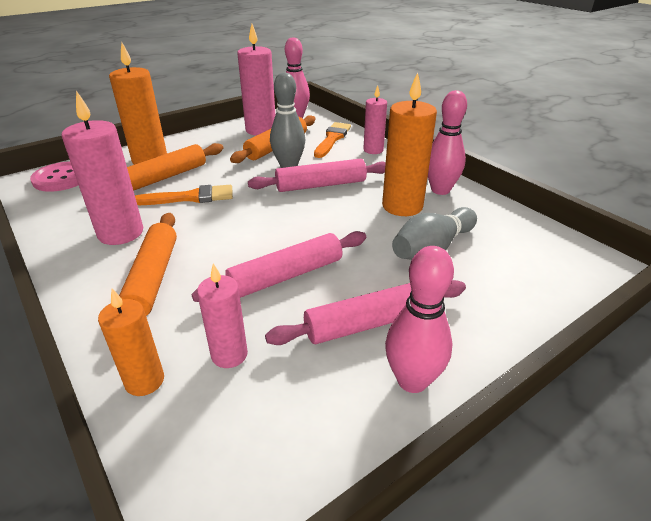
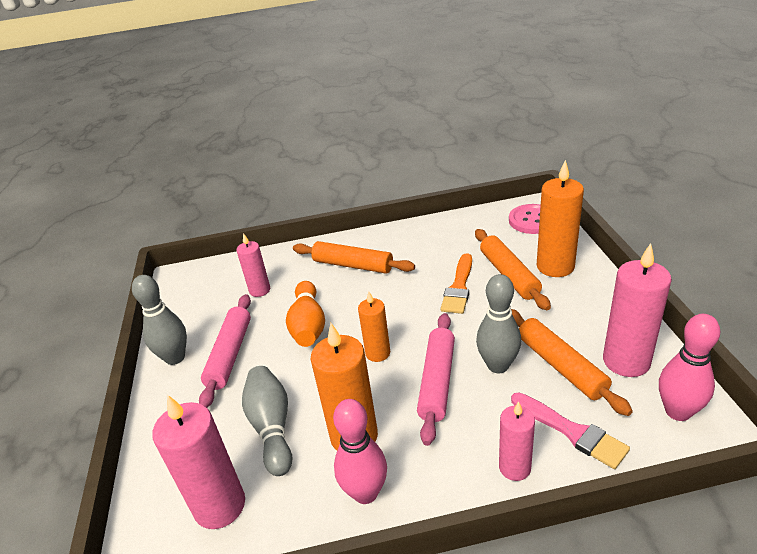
camera: 120 degrees right, 0 degrees up
(120, 233) = (420, 252): pink candle -> pink candle (220, 506)
(144, 381) = (268, 261): orange candle -> orange candle (378, 353)
(286, 276) = (308, 325): pink rolling pin -> orange bowling pin
(332, 139) = (572, 432): orange brush -> pink brush
(412, 380) = (175, 358): pink bowling pin -> grey bowling pin

